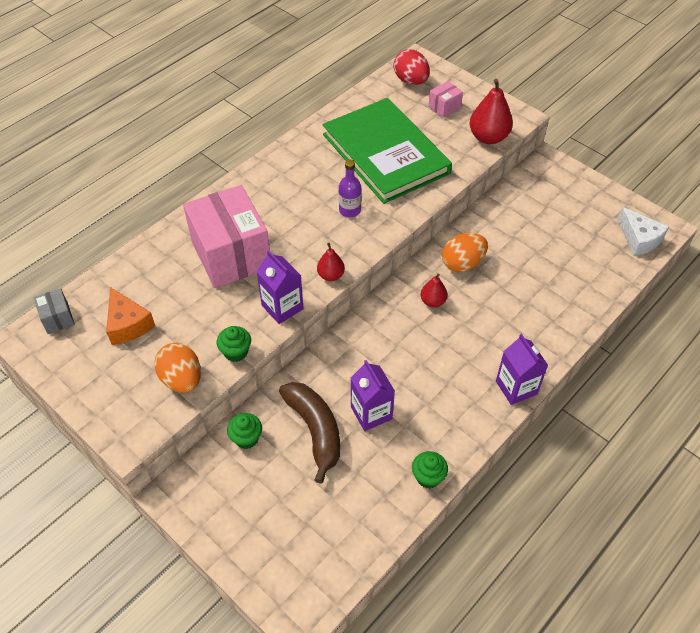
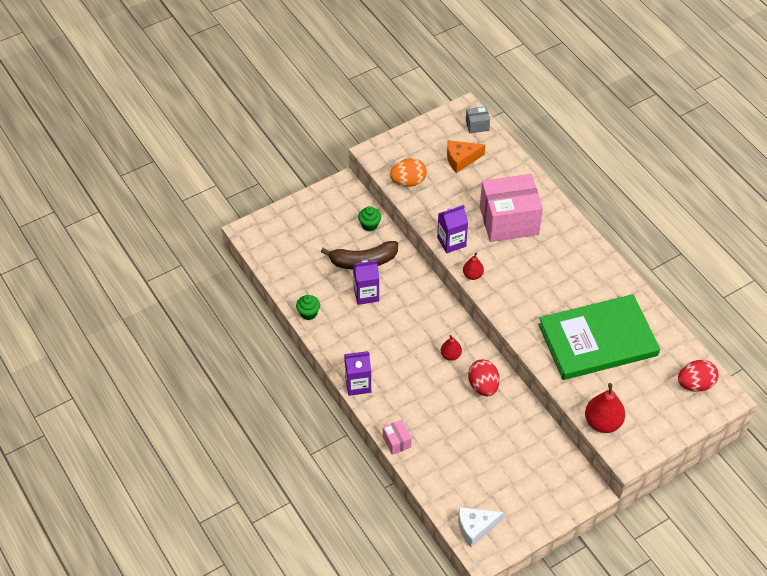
camera: 105 degrees right, 0 degrees up
(236, 352) = (421, 211): green cupcake -> none
(350, 210) = (536, 301): purple bottle -> none
(444, 107) = (651, 400): pink box -> pink box (396, 442)
(462, 263) = (483, 386): orange egg -> red egg

